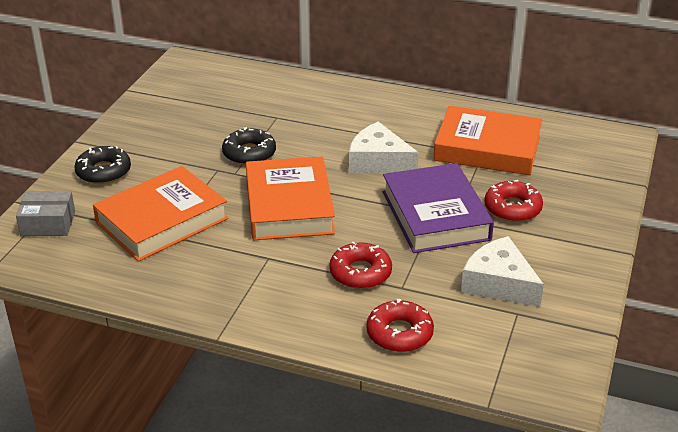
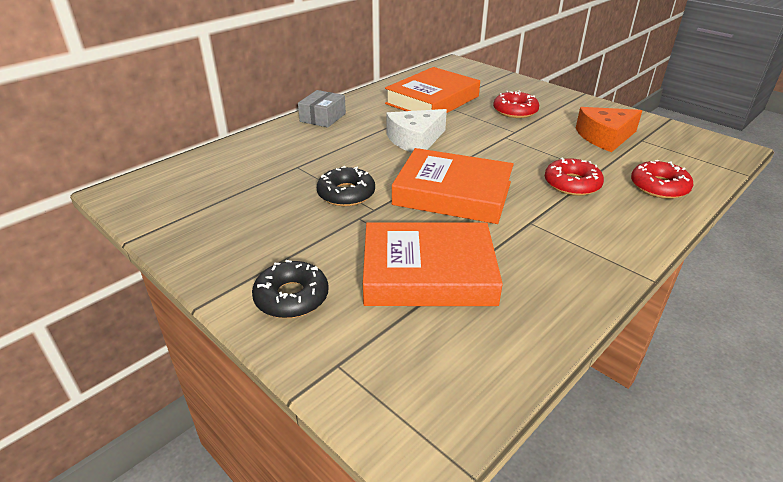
camera: 65 degrees left, 0 degrees up
(48, 223) = (372, 371): grey box -> grey box (323, 117)
(162, 220) = (428, 273): orange book -> orange book turned 75 degrees counterclockwise
(435, 215) = (508, 137): purple book -> none
(499, 283) = (605, 137): white cheese -> orange cheese

